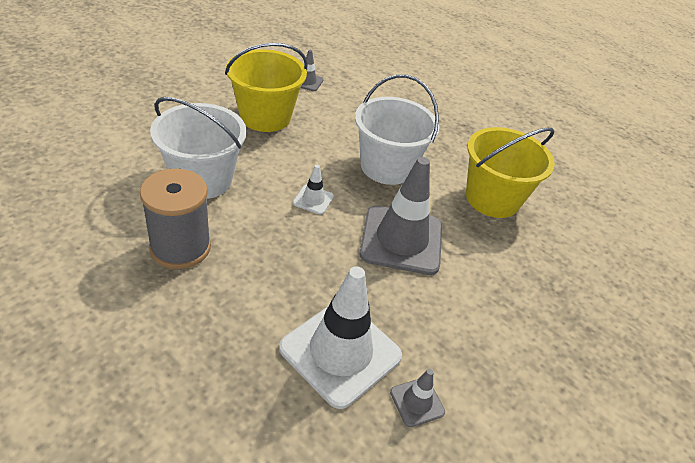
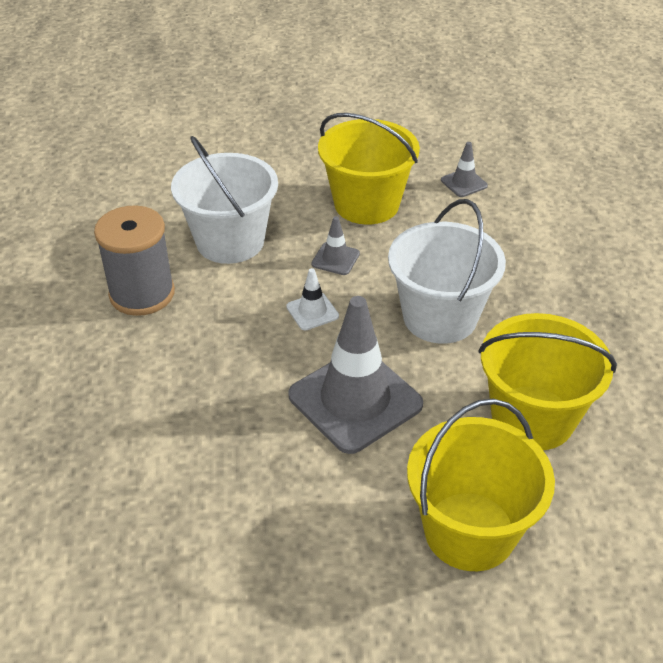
camera: 50 degrees right, 0 degrees up
(340, 352) = (164, 462): white traffic cone -> none
(417, 402) = (175, 550): grey traffic cone -> grey traffic cone (335, 259)
(537, 276) = (469, 531): none -> yellow bucket

